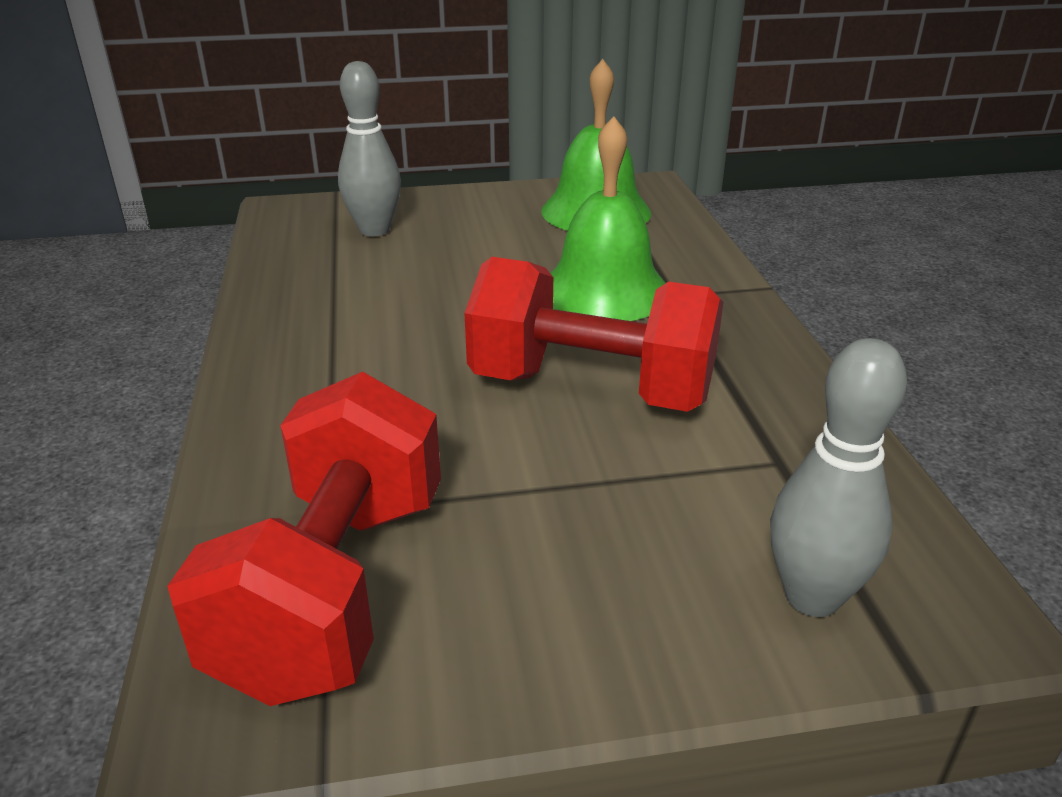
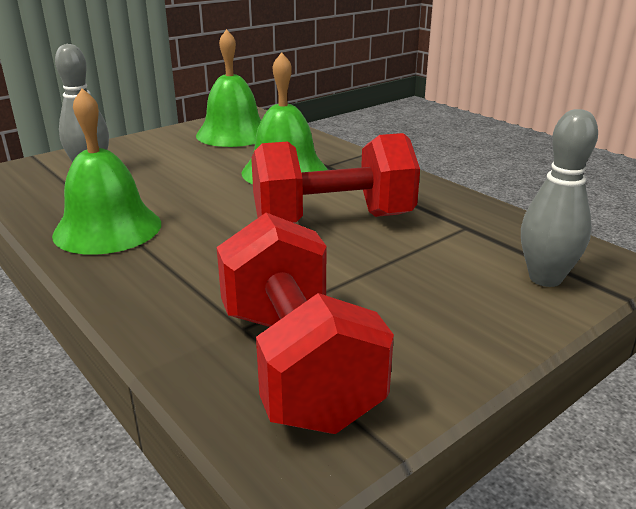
camera: 30 degrees left, 5 degrees down
(317, 318) = (107, 228): none -> green bell

